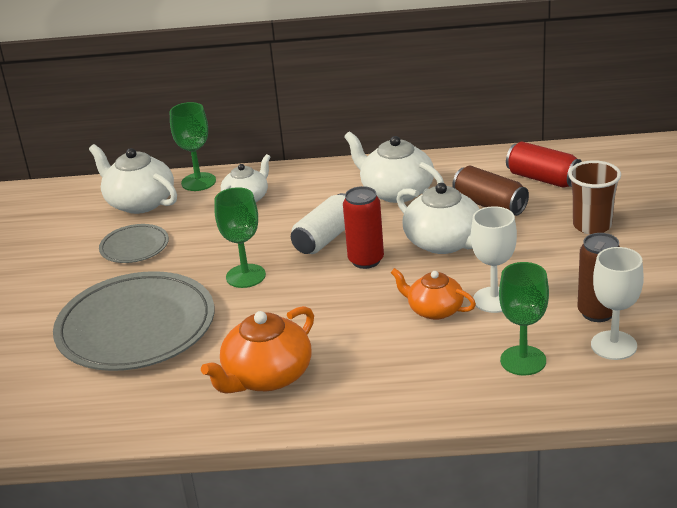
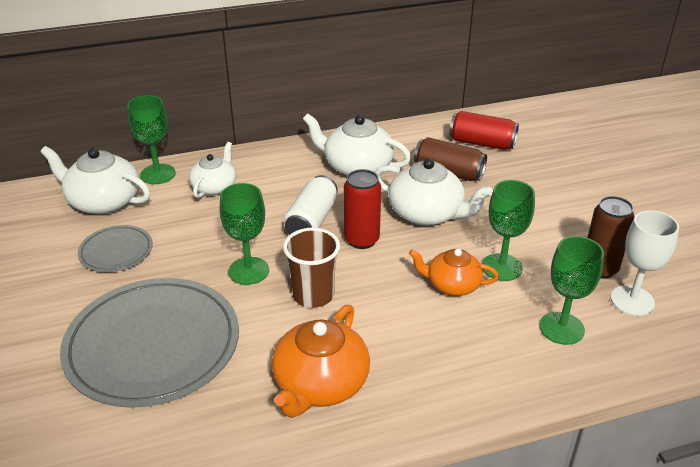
camera: 20 degrees left, 5 degrees up
(494, 300) = (501, 267): white goblet -> green goblet
(592, 225) = (547, 183): brown cup -> brown cup (313, 295)

